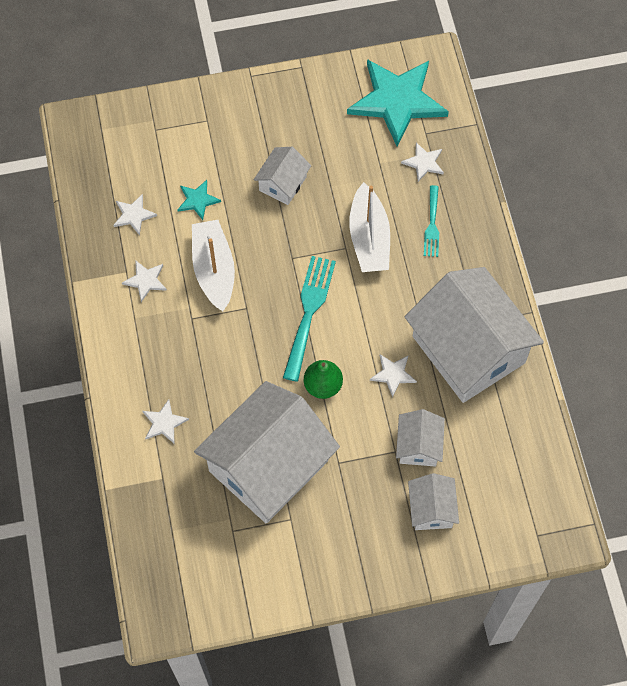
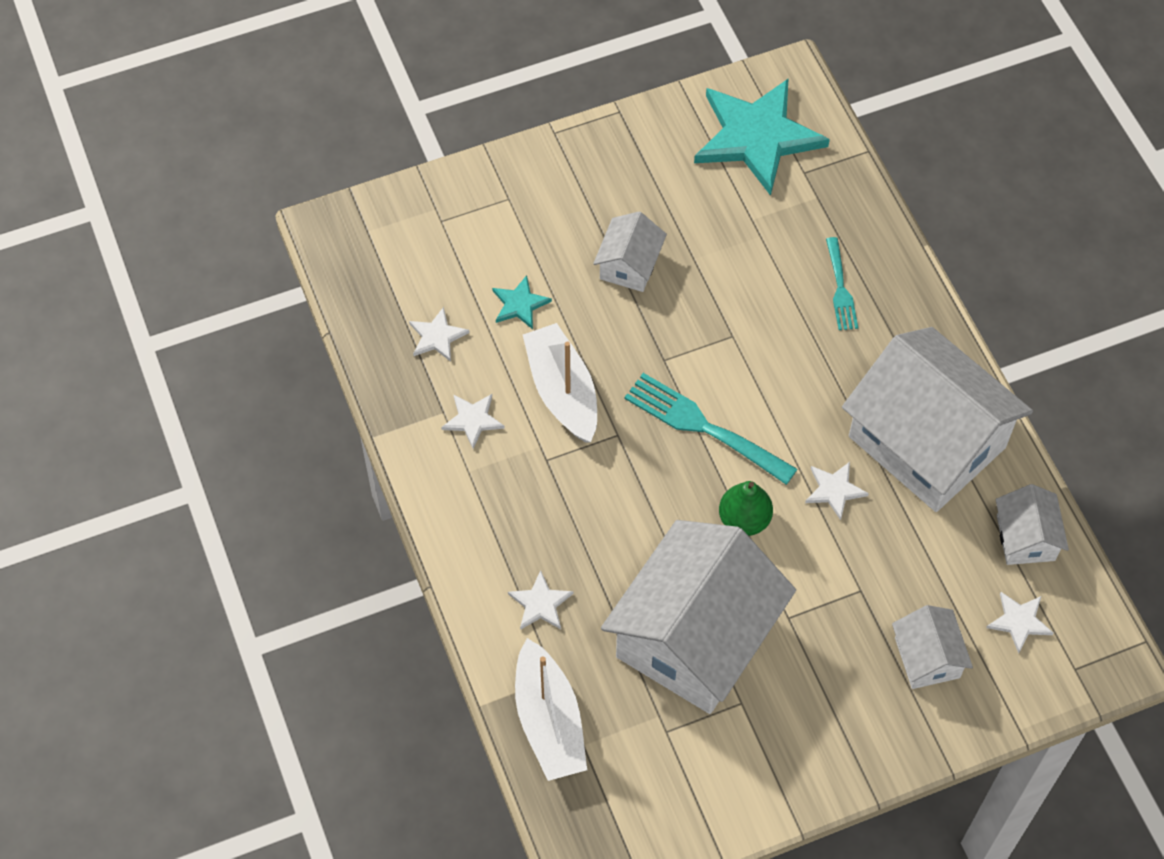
camera: 10 degrees left, 5 degrees down
(309, 312) = (703, 427): turquoise fork -> turquoise fork turned 60 degrees counterclockwise
(369, 238) = (761, 319): white boat -> white boat (549, 721)
(418, 445) = (890, 577): white house -> white house (1025, 538)
(424, 163) = (811, 210): white star -> white star (1019, 621)

